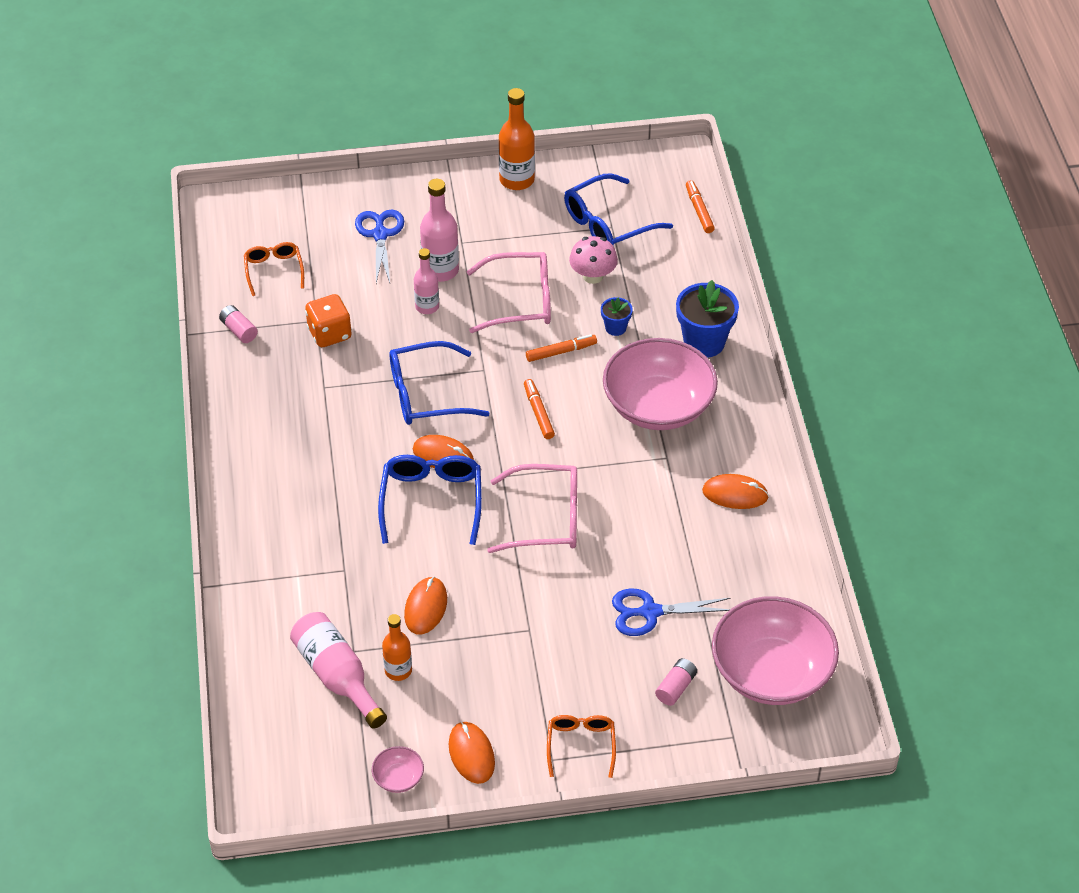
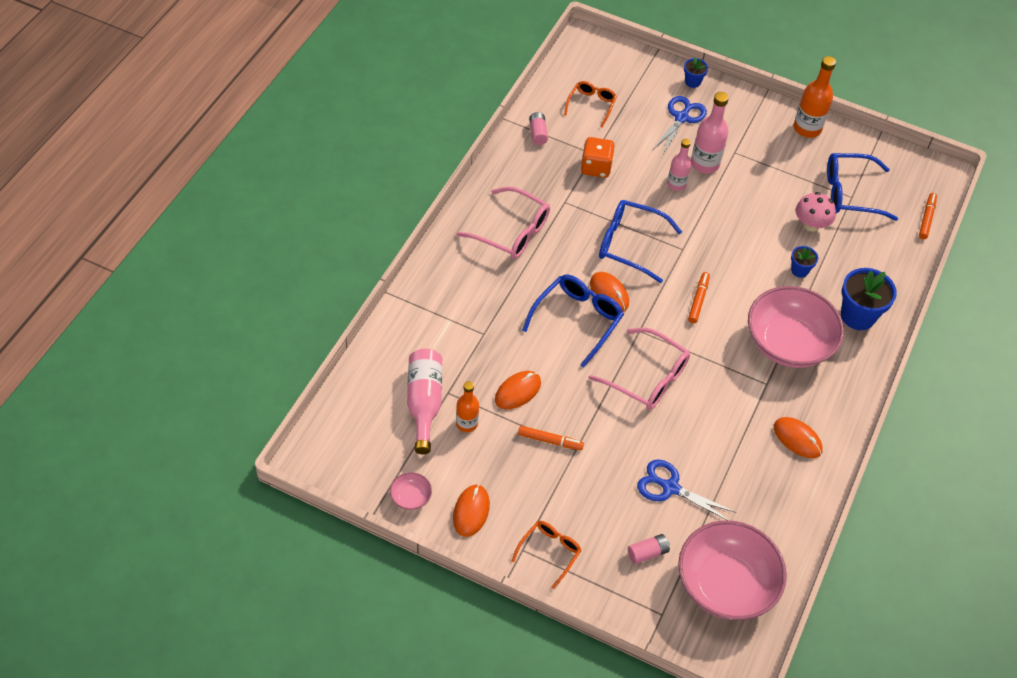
camera: 30 degrees right, 5 degrees up
(363, 191) = (692, 82): none -> blue flower pot
(520, 301) = (745, 215): pink glasses -> pink glasses (512, 232)
(561, 352) = (747, 266): orange marker -> orange marker (550, 441)

